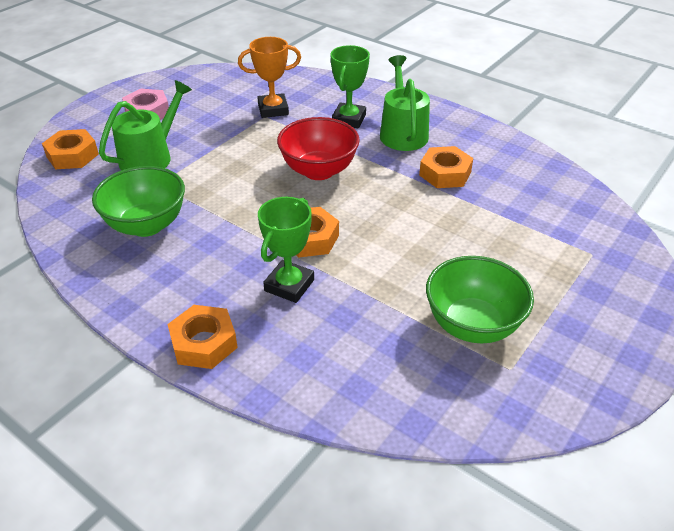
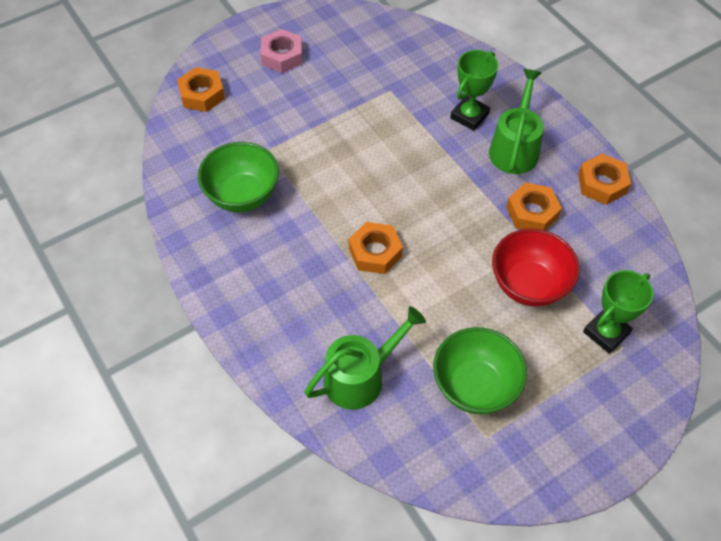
camera: 20 degrees right, 15 degrees up
(150, 157) = (268, 115): green watering can -> green watering can (360, 377)
(204, 343) = (251, 332): orange nut -> orange nut (602, 184)
(273, 109) = (401, 83): orange trophy -> none
(289, 285) = (339, 297): green trophy -> green trophy (606, 332)
(319, 171) = (414, 175): red bowl -> red bowl (528, 285)

